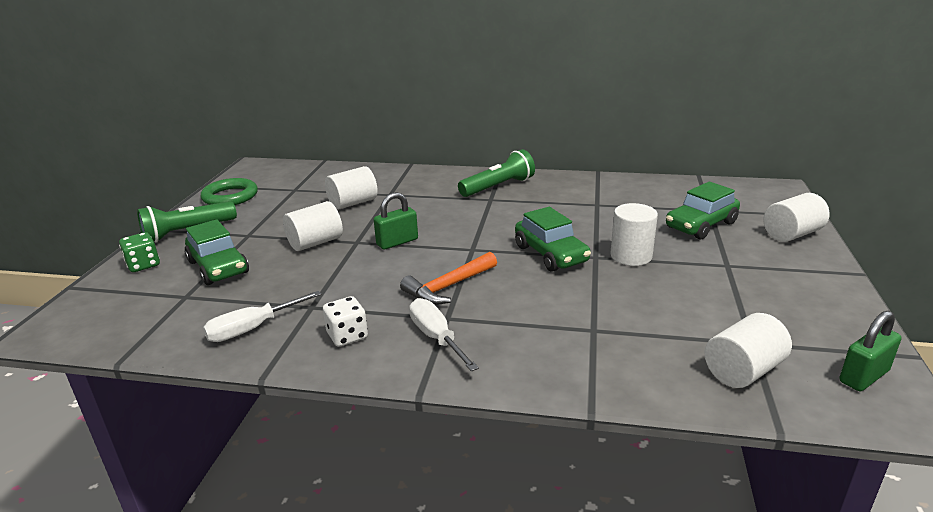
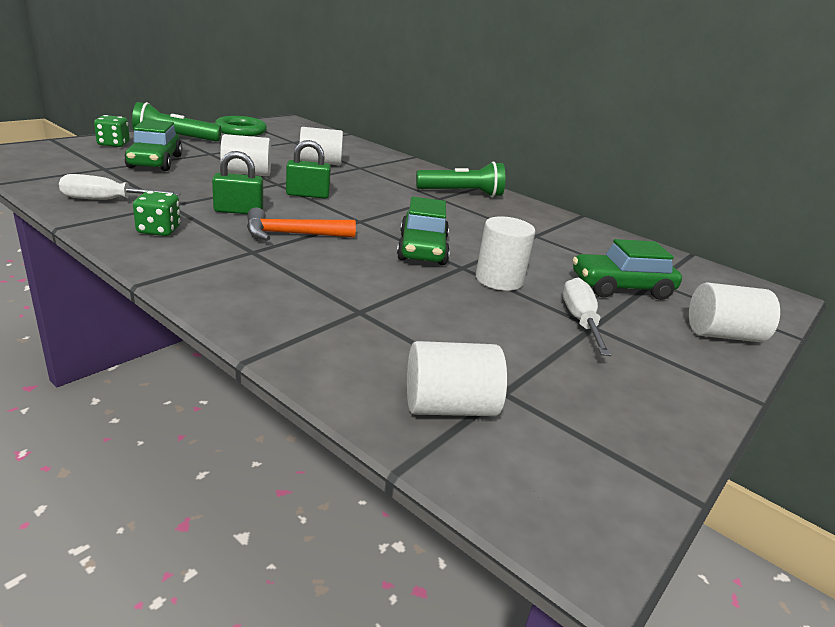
camera: 25 degrees right, 0 degrees up
(347, 336) = (159, 230): white dice -> green dice
(436, 338) = (219, 259): white screwdriver -> white screwdriver (580, 321)
(864, 376) = (588, 481): green padlock -> green padlock (238, 211)

